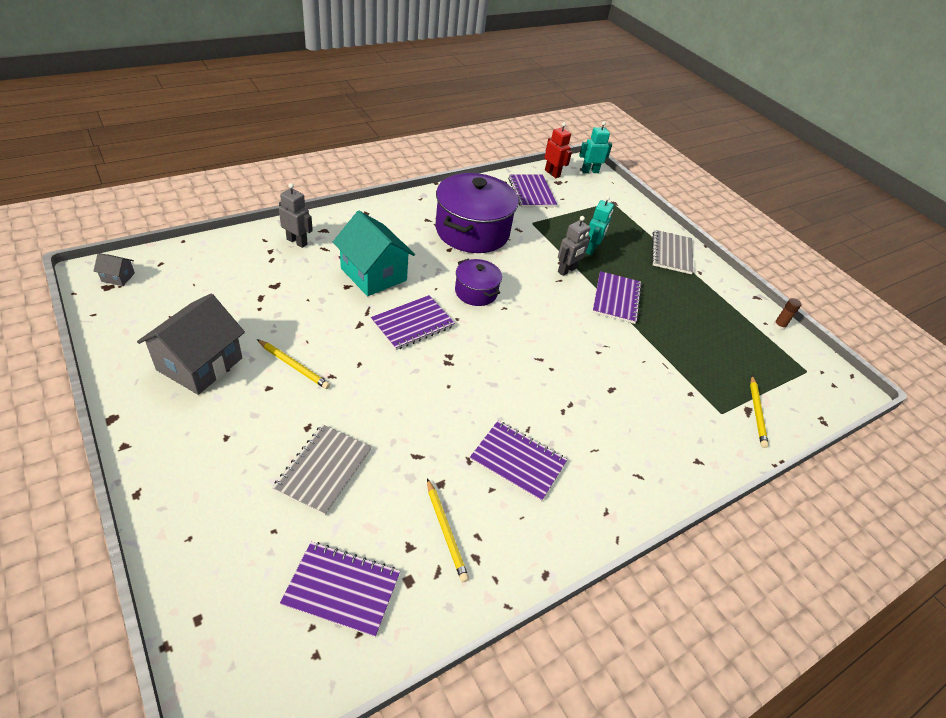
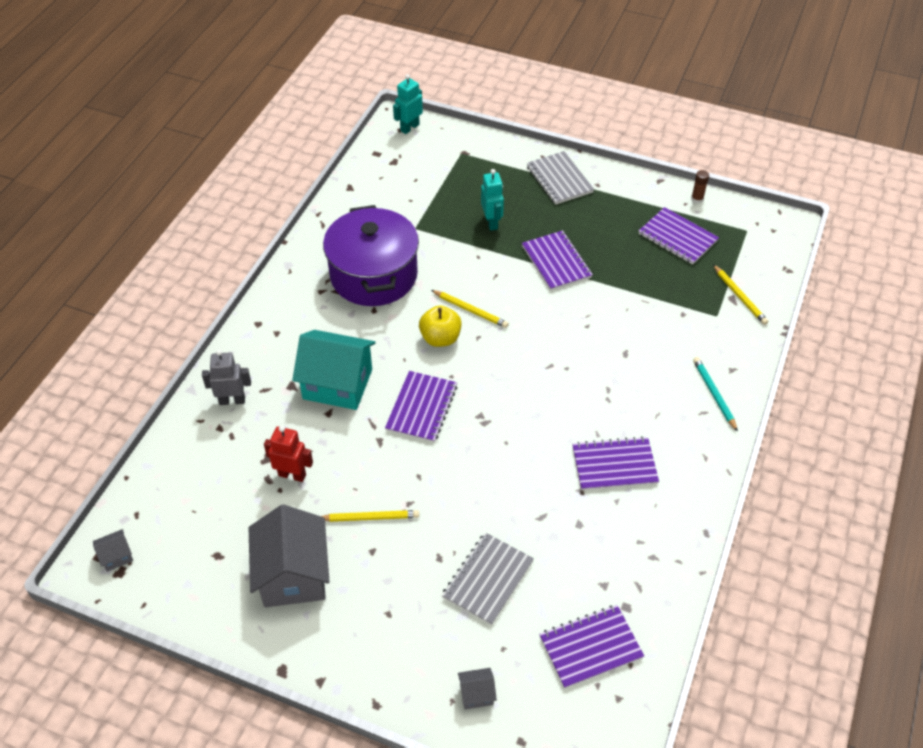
camera: 30 degrees left, 5 degrees up
(212, 549) = (476, 694): none -> grey house
(324, 470) = (488, 579): grey notebook -> grey notebook turned 45 degrees clockwise
(445, 531) = (616, 555): yellow pencil -> yellow pencil (470, 310)
(476, 292) = (440, 338): purple pot -> yellow apple
(531, 192) = (382, 191): purple notebook -> purple notebook (677, 237)
(552, 173) = (378, 154): red robot -> red robot (292, 475)
(567, 270) = (492, 261): grey robot -> none
(662, 469) = (714, 394): none -> turquoise pencil

